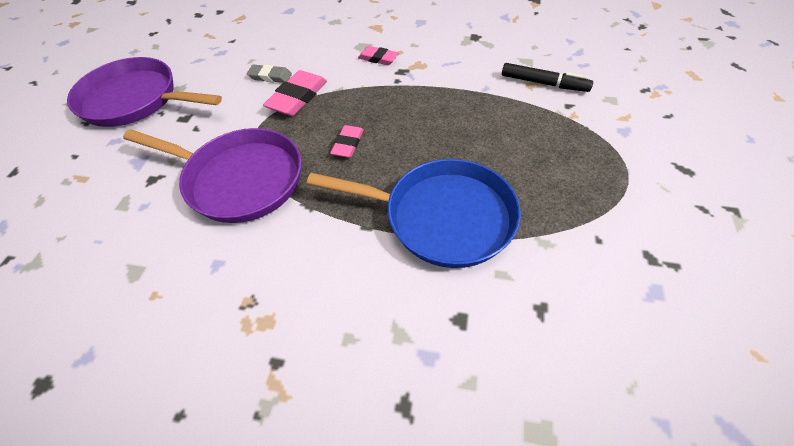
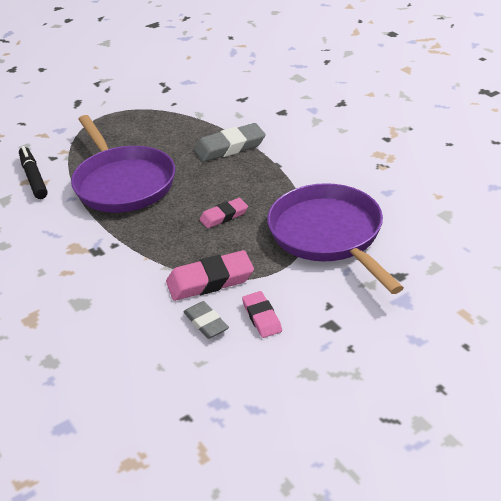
camera: 135 degrees left, 15 degrees down
(135, 100) = (368, 386): purple pan -> purple pan (123, 183)
(378, 58) = (91, 277): pink eraser -> pink eraser (262, 317)
(442, 217) = (230, 147): blue pan -> grey eraser

